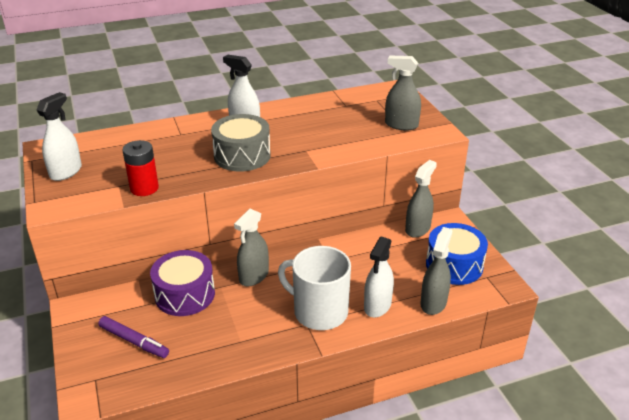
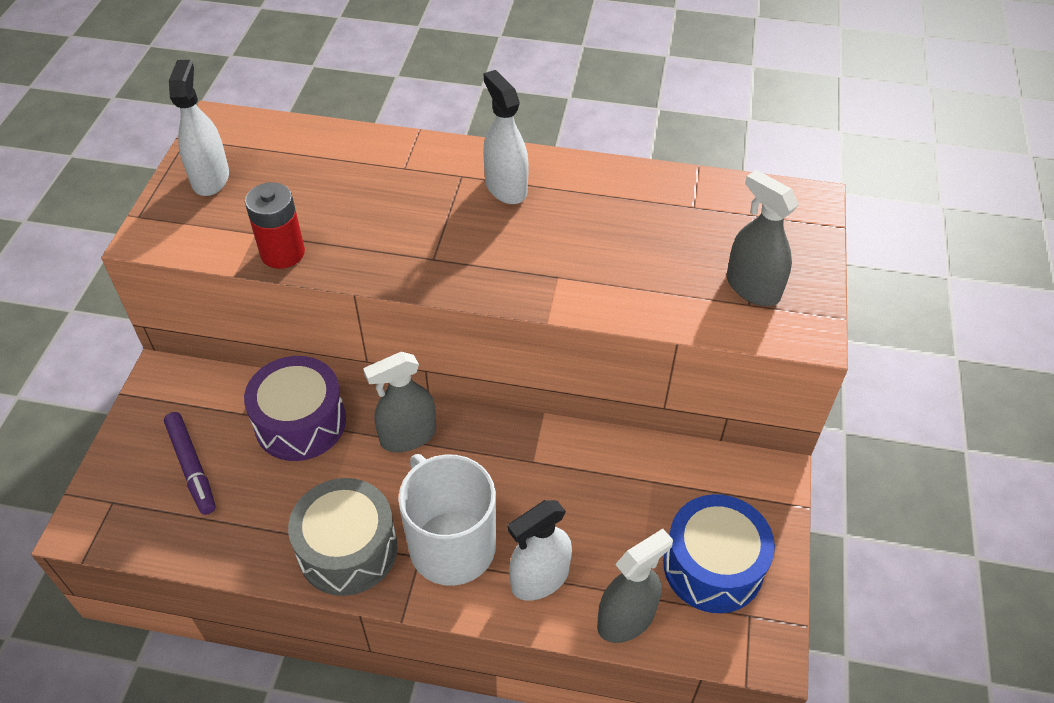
camera: 30 degrees right, 15 degrees up
(66, 172) = (210, 178): white spray bottle -> white spray bottle turned 60 degrees counterclockwise
(242, 155) = (456, 248): grey drum -> grey drum (348, 549)
(417, 229) = (708, 467): grey spray bottle -> none

